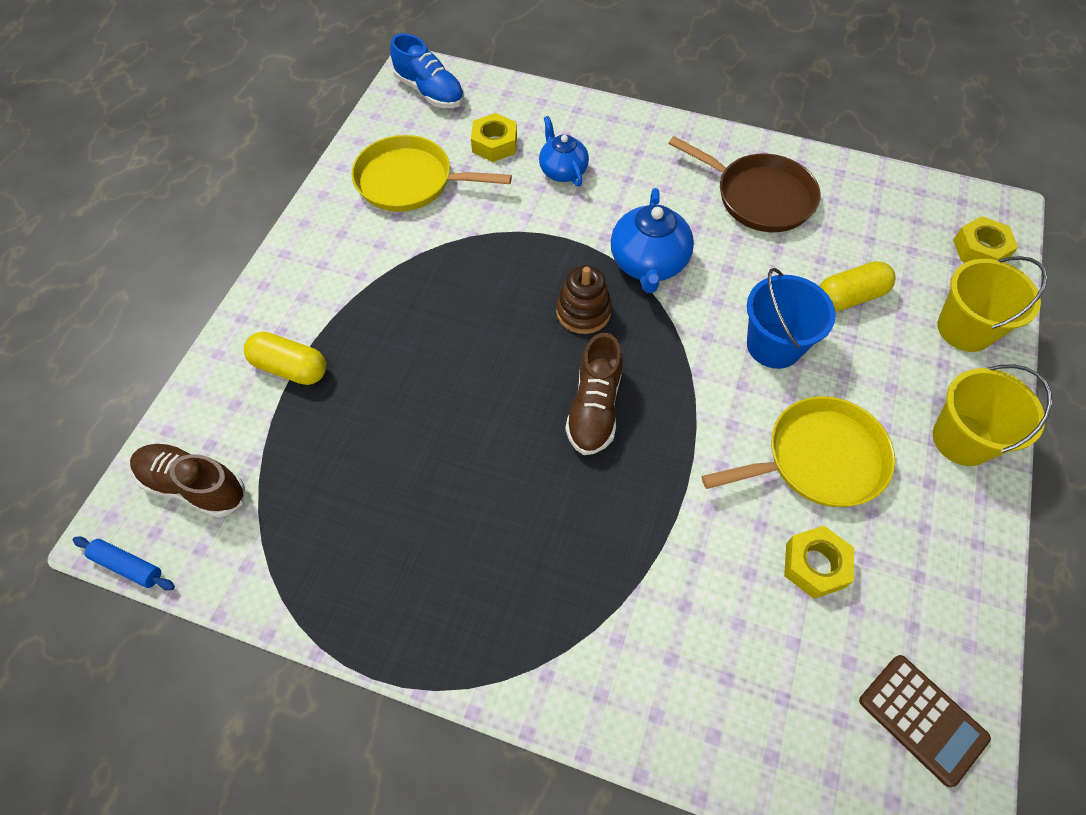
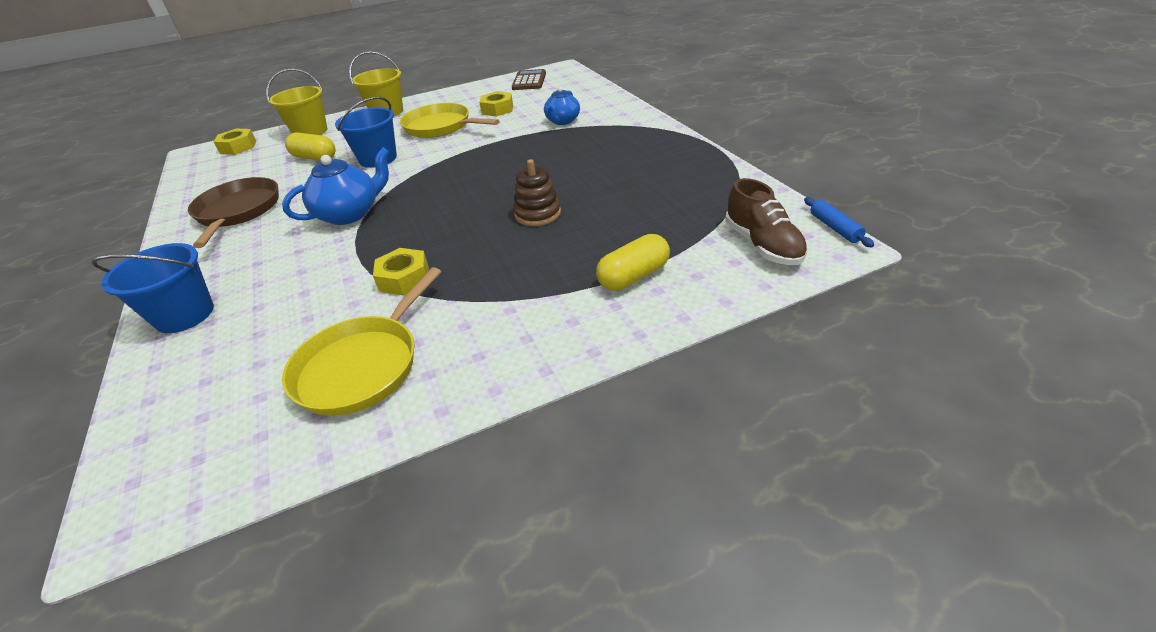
camera: 130 degrees left, 20 degrees down
(290, 368) = (633, 276): yellow capsule -> yellow capsule turned 75 degrees clockwise
(409, 181) = (362, 366): yellow pan -> yellow pan turned 60 degrees clockwise
(430, 92) = (176, 466): blue shoe -> none
(494, 144) = (255, 352): yellow nut -> yellow nut (404, 278)
(562, 171) = (270, 295): blue teapot -> blue teapot (562, 121)
(583, 312) = (422, 211): brown stacking toy -> brown stacking toy (537, 214)
(593, 126) = (185, 315): none -> blue bucket
(594, 408) = (491, 175): brown shoe -> none

